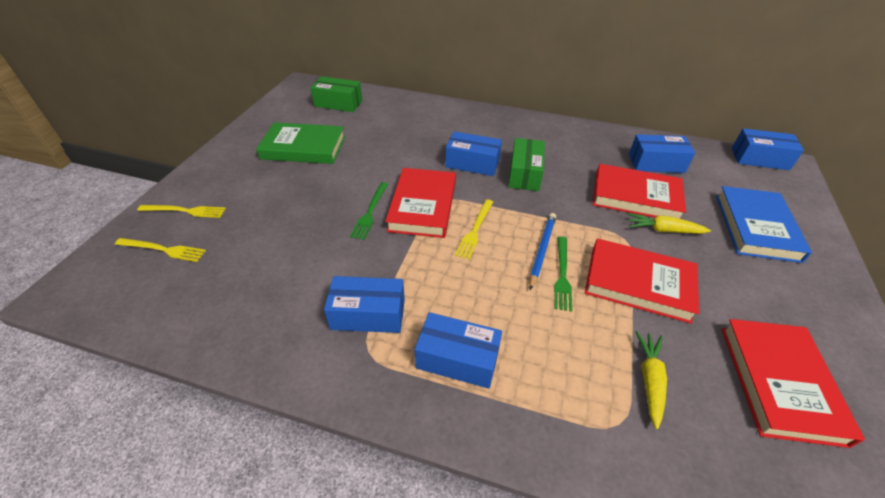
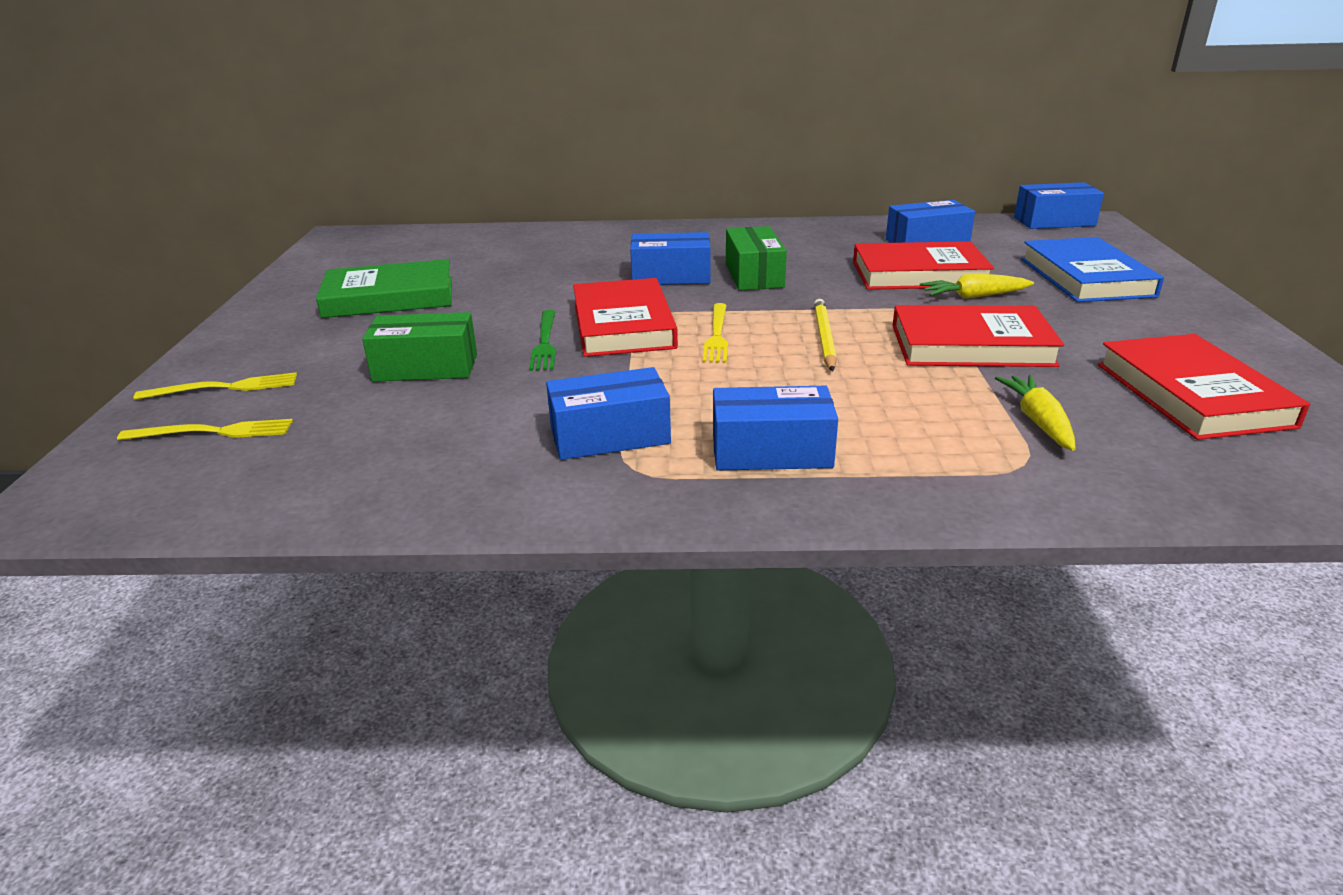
camera: 15 degrees left, 15 degrees down
(338, 103) = (417, 247): green box -> green box (425, 367)
(542, 250) = (824, 338): blue pencil -> yellow pencil
(562, 275) = (866, 355): green fork -> none

